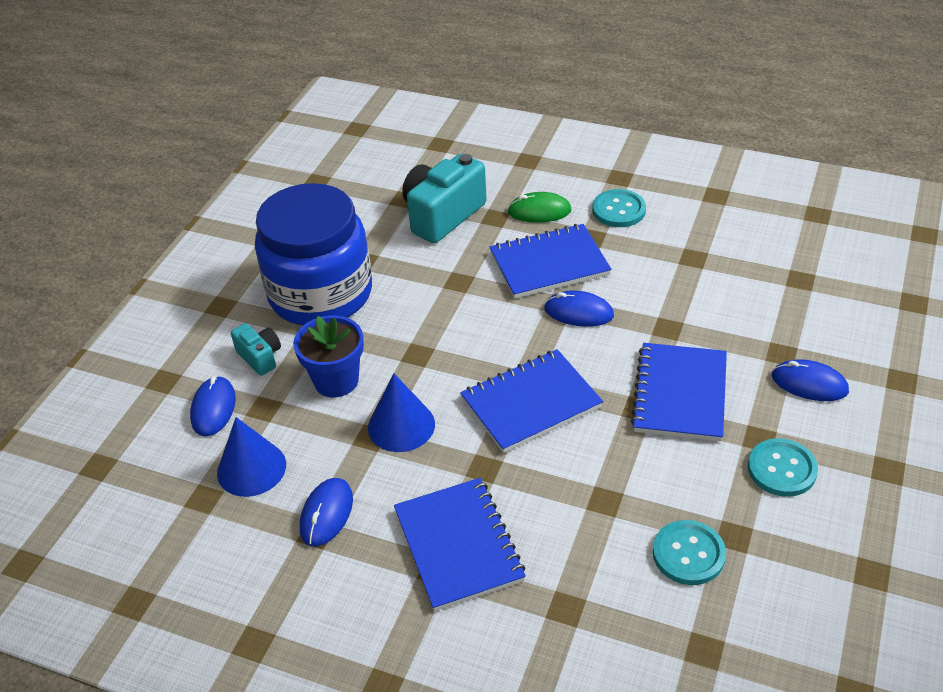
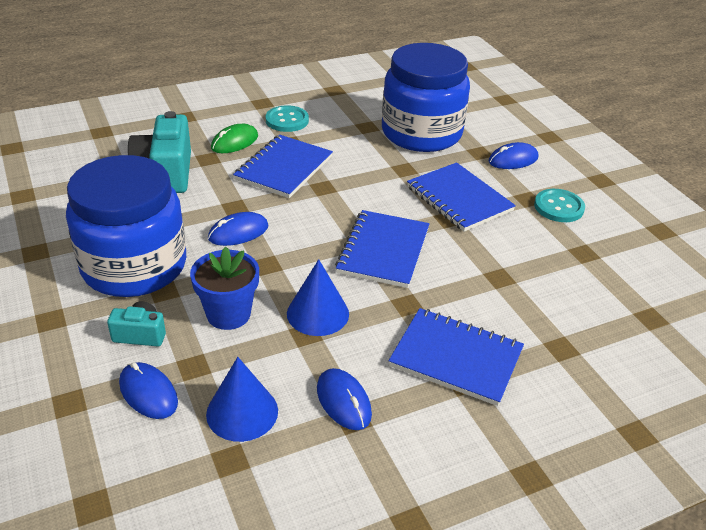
camera: 50 degrees left, 5 degrees down
(578, 312) = (341, 186): blue mouse -> blue mouse (238, 232)
(688, 554) = (577, 276): turquoise button -> none
(744, 295) = (421, 133): none -> blue jar

